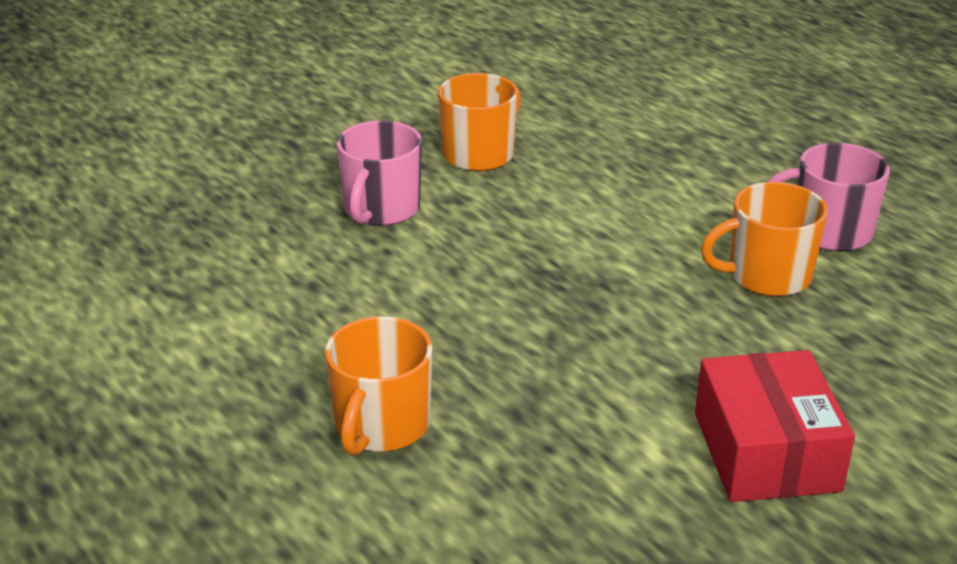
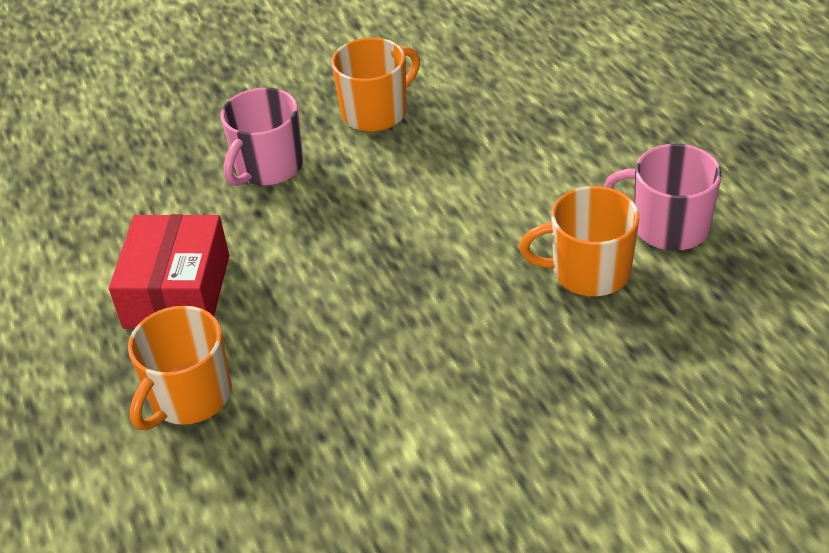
camera: 15 degrees right, 10 degrees up
(766, 451) = (511, 464): red box -> red box (177, 291)

